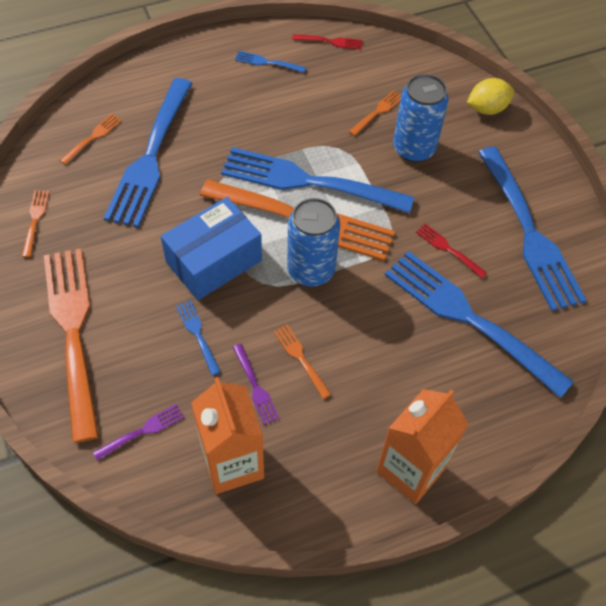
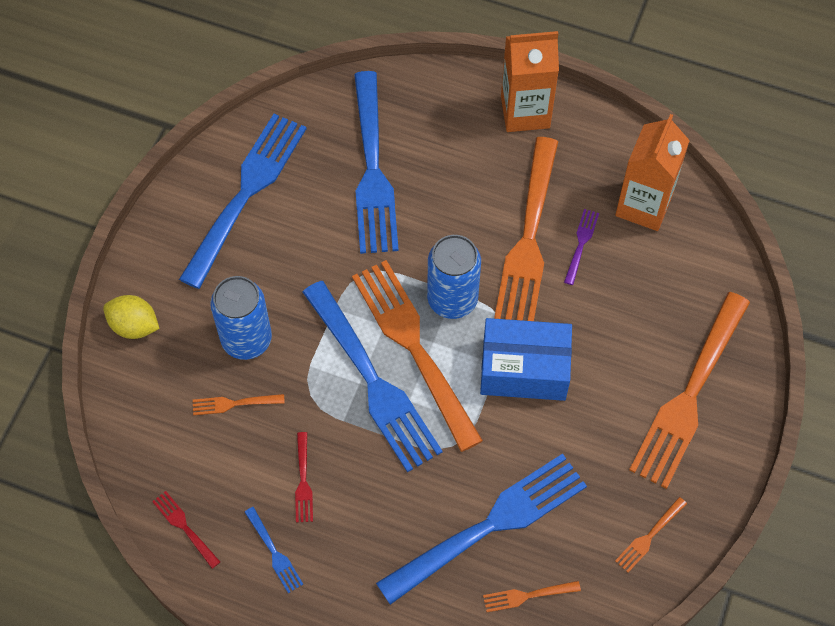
camera: 135 degrees left, 5 degrees up
(142, 432) = (692, 275): purple fork -> none
(198, 335) = (590, 316): blue fork -> none
(301, 359) = (528, 237): orange fork -> orange fork, size x2.45
(449, 249) = (325, 230): red fork -> red fork (303, 480)

